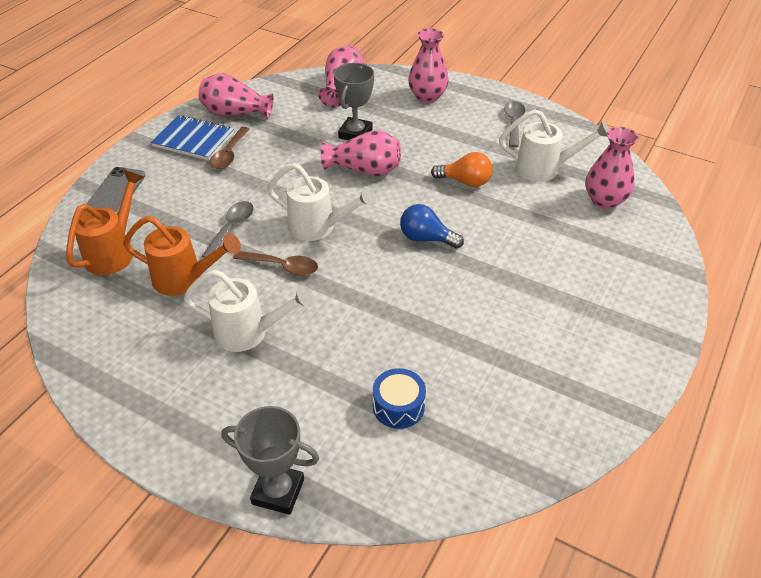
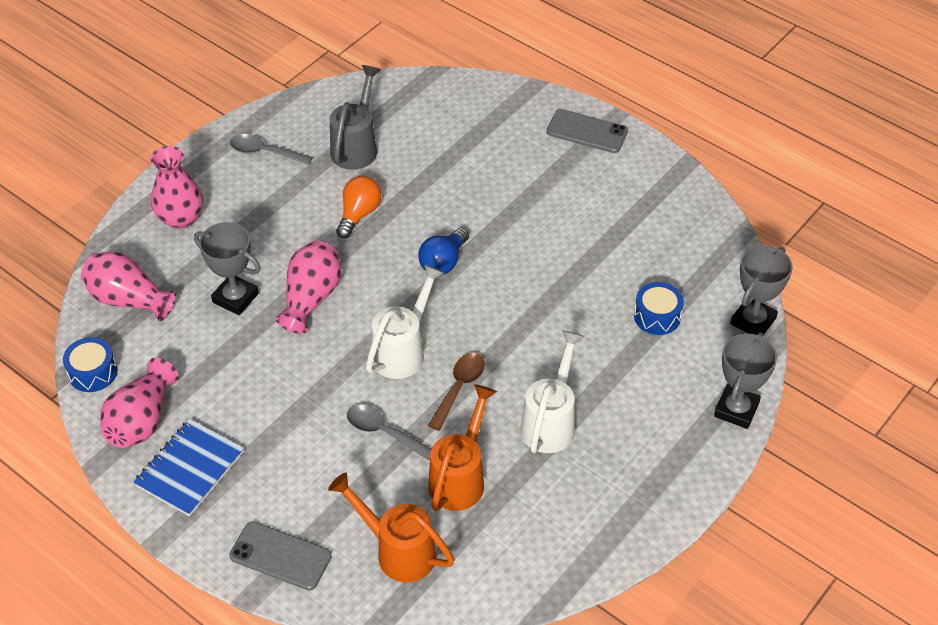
camera: 80 degrees left, 5 degrees up
(229, 154) = (236, 430): brown spoon -> none
(274, 86) = (93, 372): none -> blue drum
(412, 502) = (753, 321): none -> grey trophy
(545, 169) = (357, 146): white watering can -> grey watering can
(604, 200) = (420, 115): pink vase -> none
(647, 322) = (587, 131): none -> grey phone

